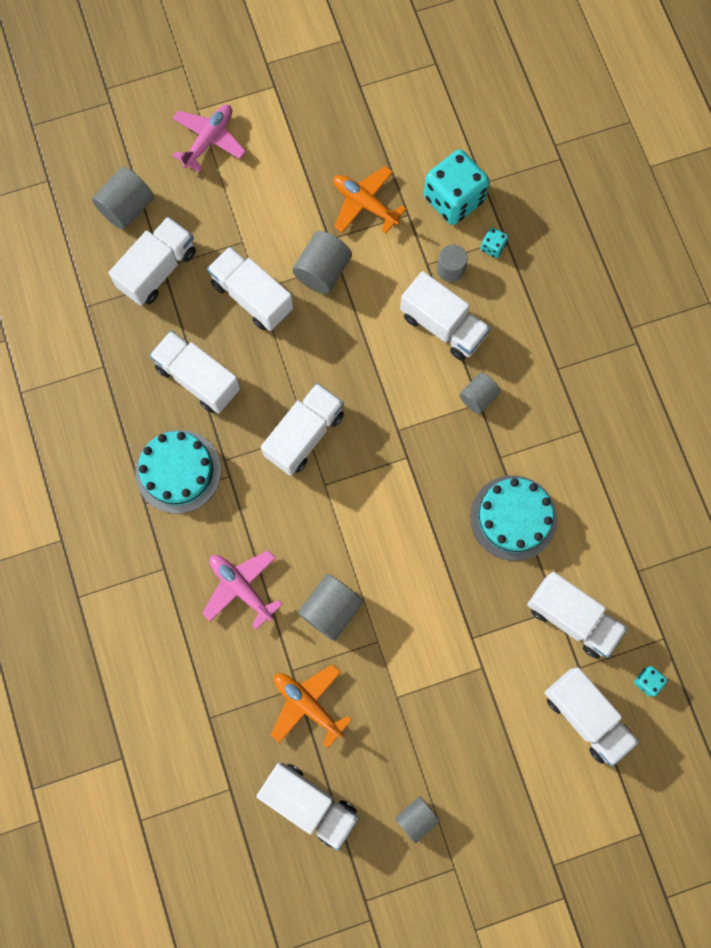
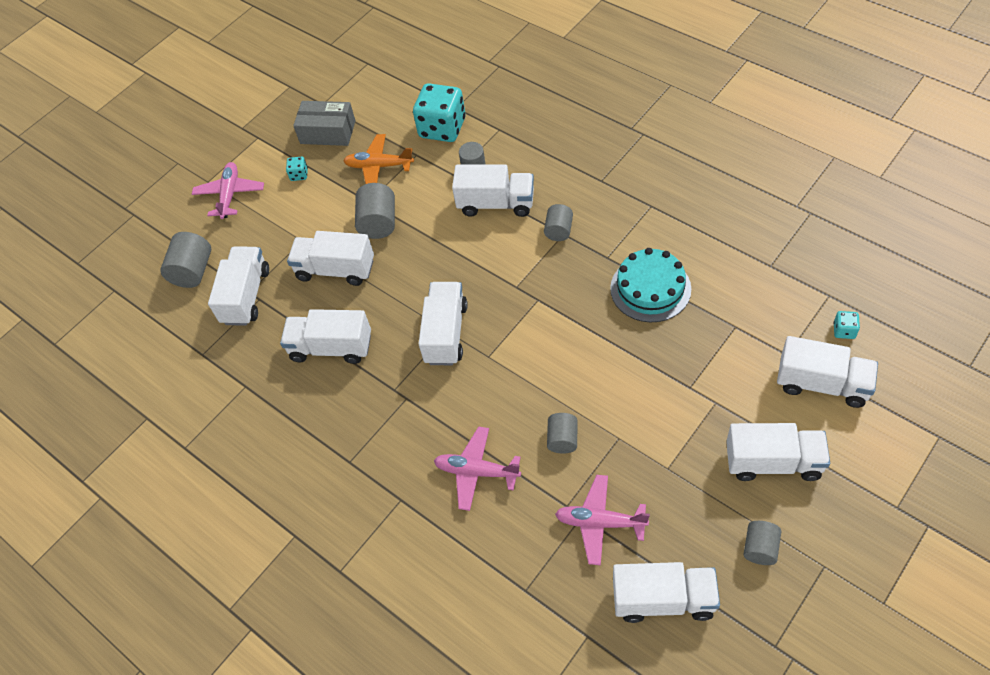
camera: 25 degrees left, 20 degrees down
(178, 471) = (361, 421): turquoise cake -> none
(307, 704) = (600, 522): orange plane -> pink plane
(331, 609) = (562, 439): grey cylinder -> grey cylinder, size x0.65
(343, 127) = (328, 132): none -> grey box
(492, 247) = (493, 139): turquoise dice -> turquoise dice (299, 175)
(571, 618) = (751, 325): white truck -> white truck (773, 462)

